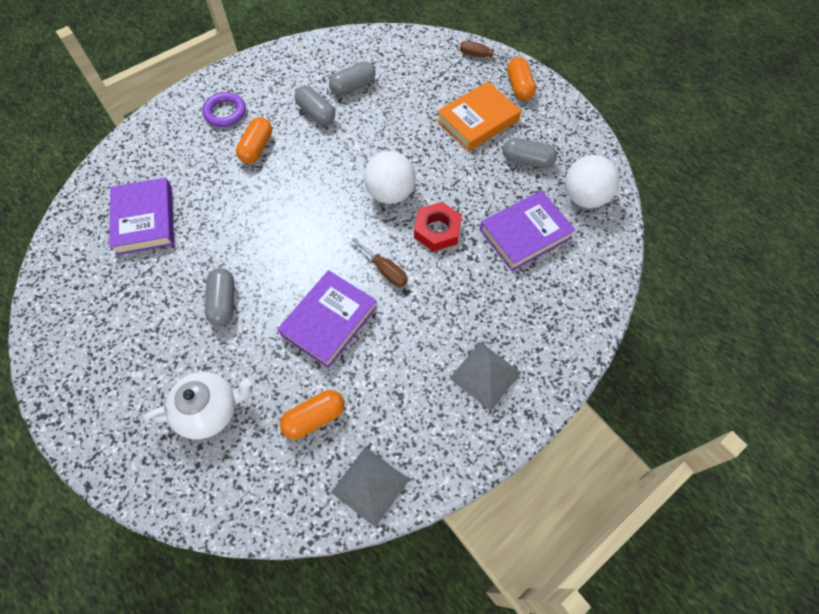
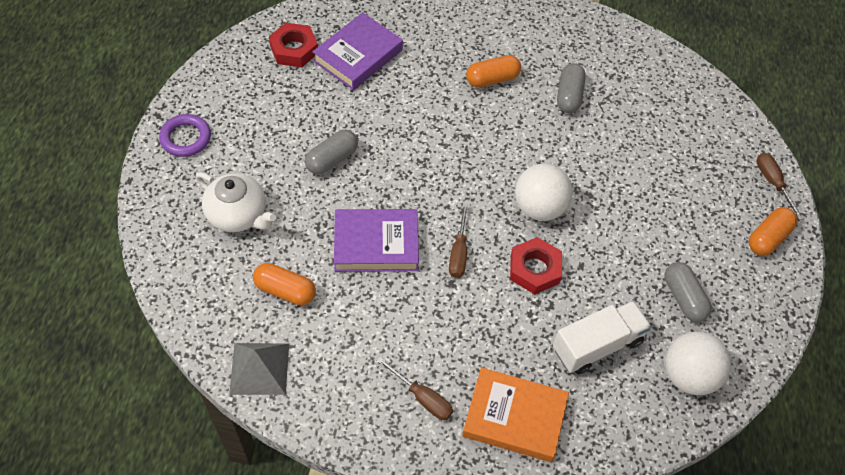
camera: 50 degrees right, 5 degrees down
(89, 261) = (294, 49): none -> red nut
(225, 112) = (505, 32): purple ring -> purple ring (186, 138)
(353, 87) = (626, 103): grey capsule -> none
(478, 120) = (689, 227): orange book -> orange book (514, 417)
(485, 375) = (422, 397): grey pyramid -> brown screwdriver
(525, 233) = (597, 345): purple book -> white truck

